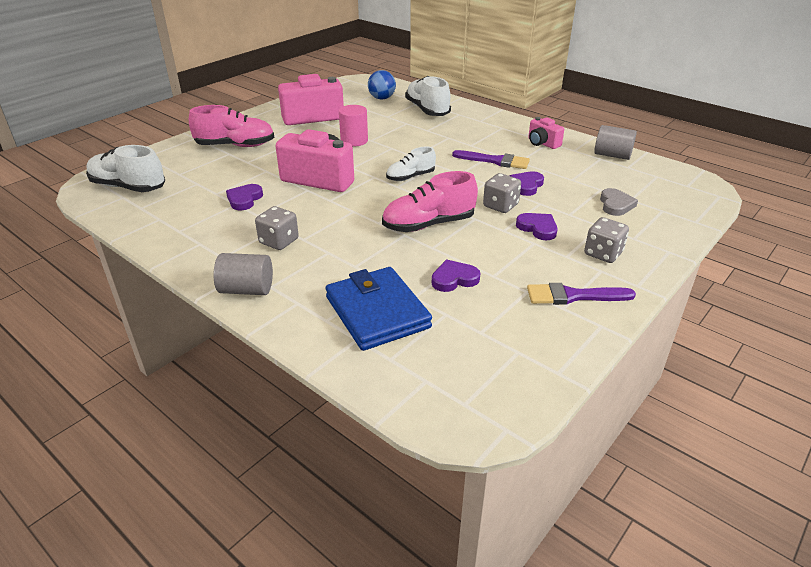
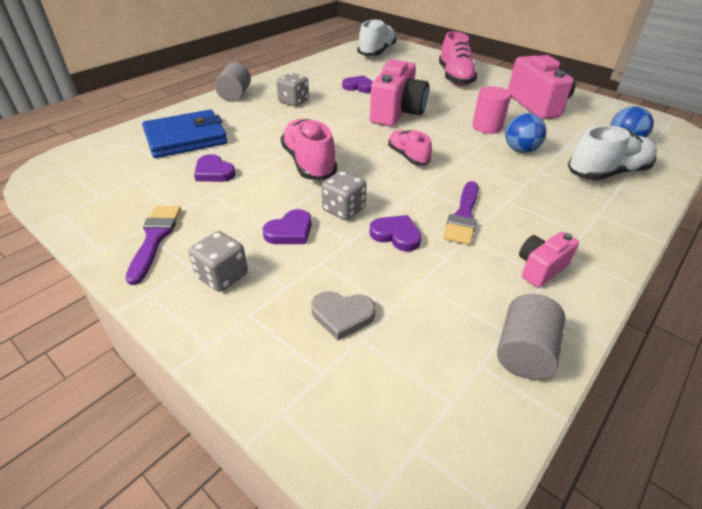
camera: 90 degrees right, 5 degrees up
(396, 132) = (520, 150): none -> blue ball
(410, 177) = (408, 156): white shoe -> pink shoe
(454, 279) = (214, 172): purple heart -> purple heart turned 150 degrees clockwise

